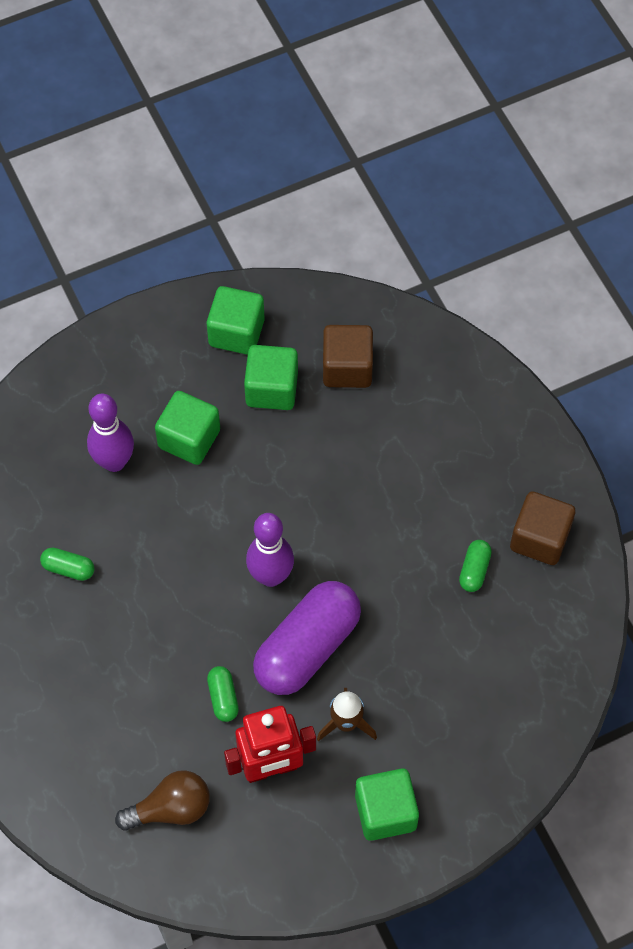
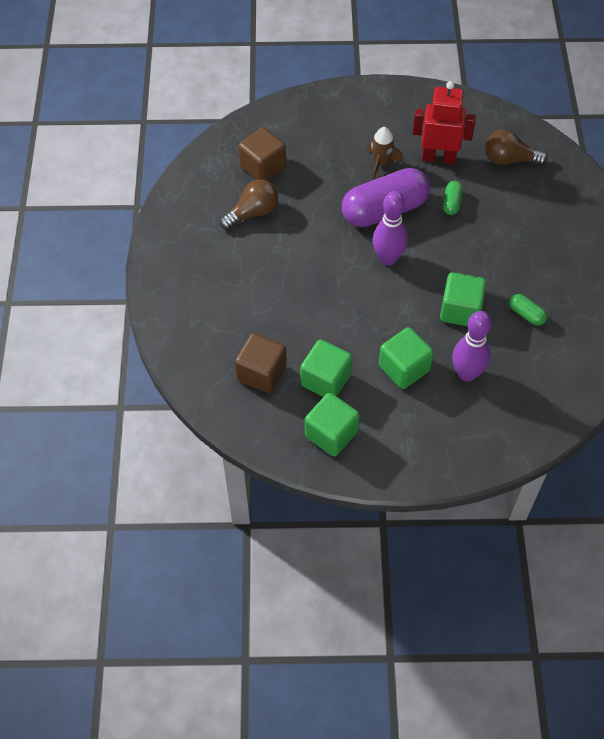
camera: 155 degrees left, 5 degrees down
(385, 812) = (381, 115): green cube -> green cube (460, 310)
(474, 570) = (252, 213): green capsule -> brown light bulb
(539, 538) = (199, 215): brown cube -> brown cube (263, 167)

